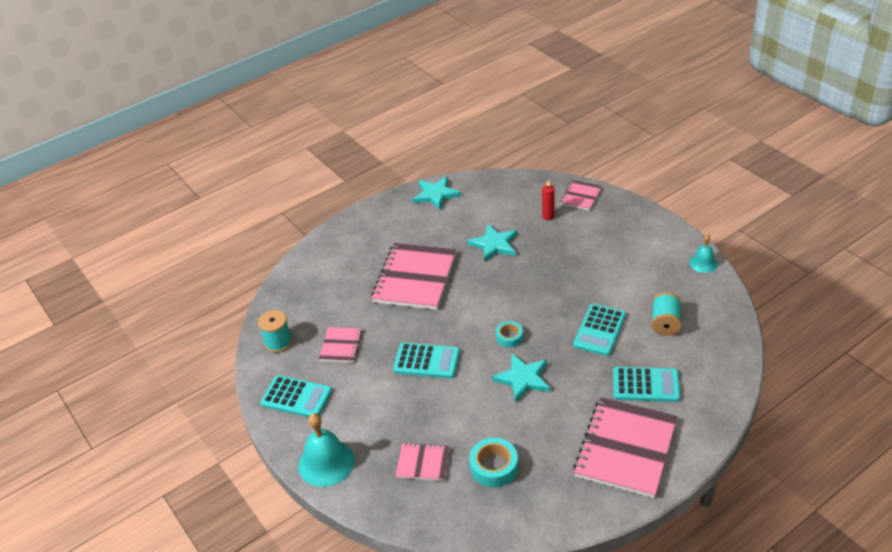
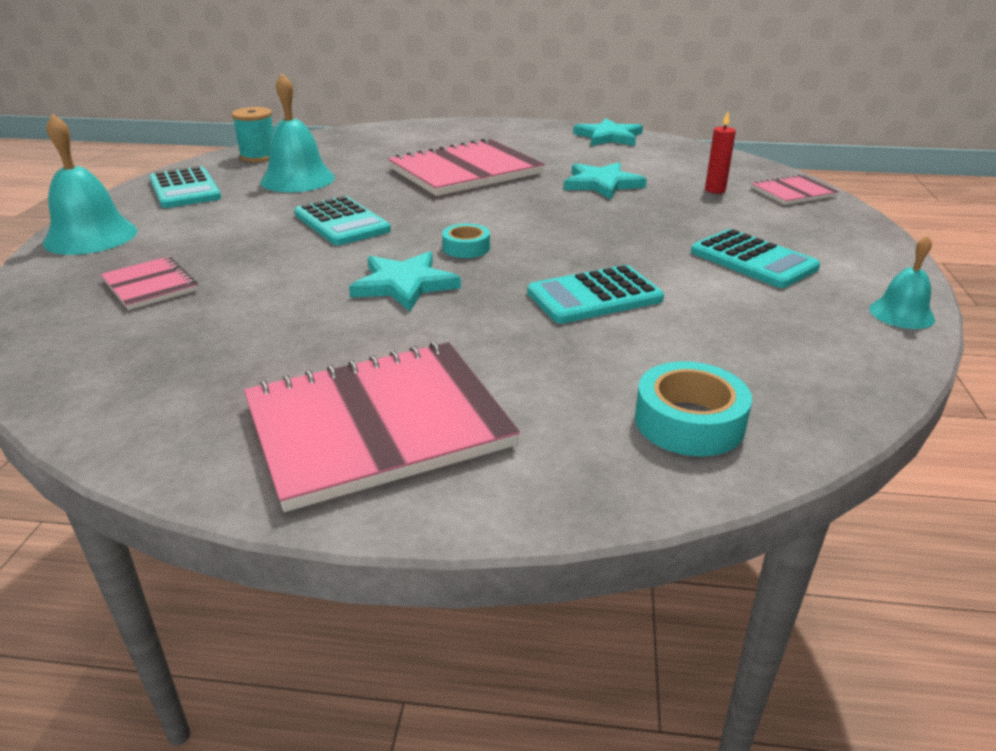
camera: 40 degrees right, 10 degrees down
(341, 346) = (297, 179): pink notebook -> turquoise bell
(494, 467) = (196, 333): turquoise tape -> turquoise tape (689, 422)
(646, 385) = (553, 380): turquoise calculator -> turquoise calculator (753, 260)
(665, 323) = (713, 338): turquoise spool -> none

